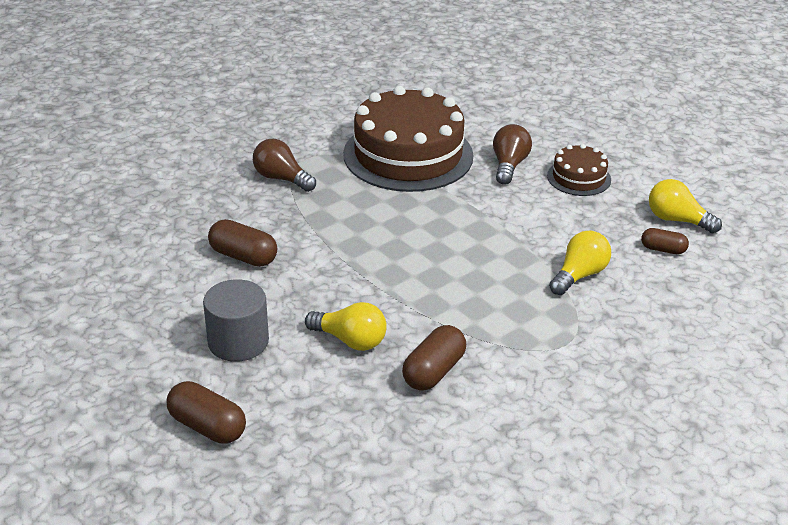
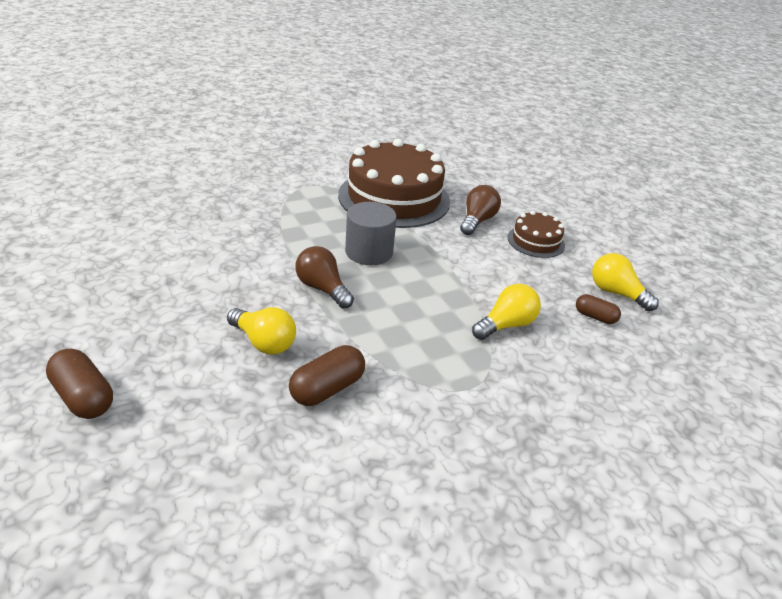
camera: 10 degrees right, 0 degrees up
(238, 341) = (162, 323): grey cylinder -> grey cylinder (369, 252)
(243, 256) = (211, 251): brown capsule -> none
(281, 178) = (279, 197): brown light bulb -> brown light bulb (322, 289)

